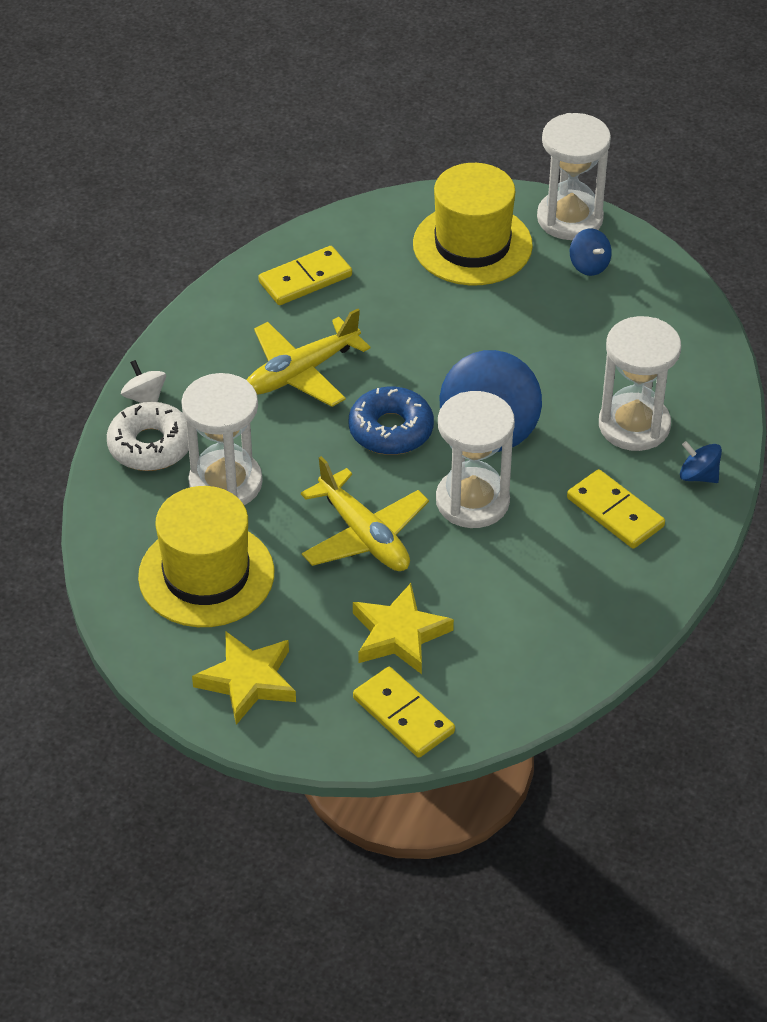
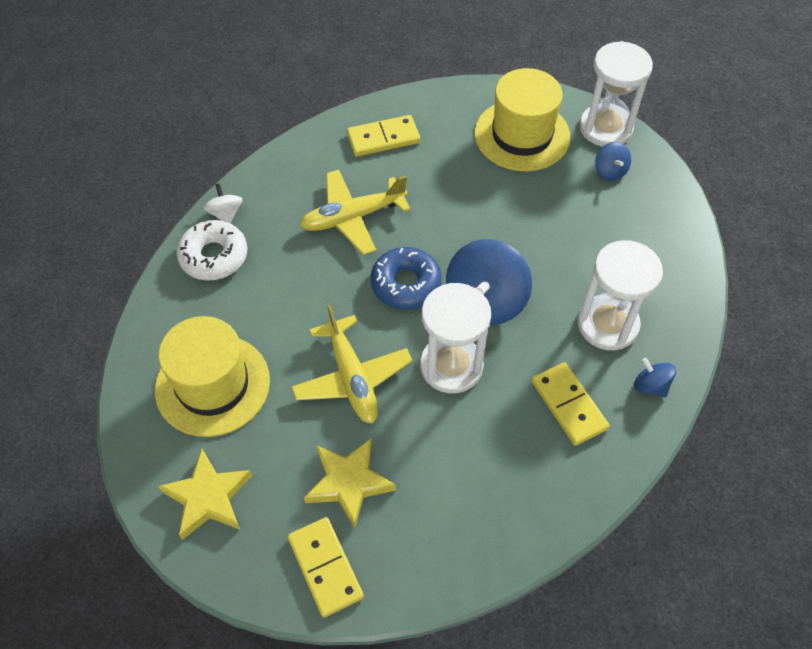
camera: 15 degrees right, 10 degrees up
(225, 483) = (259, 303): white hourglass -> none

